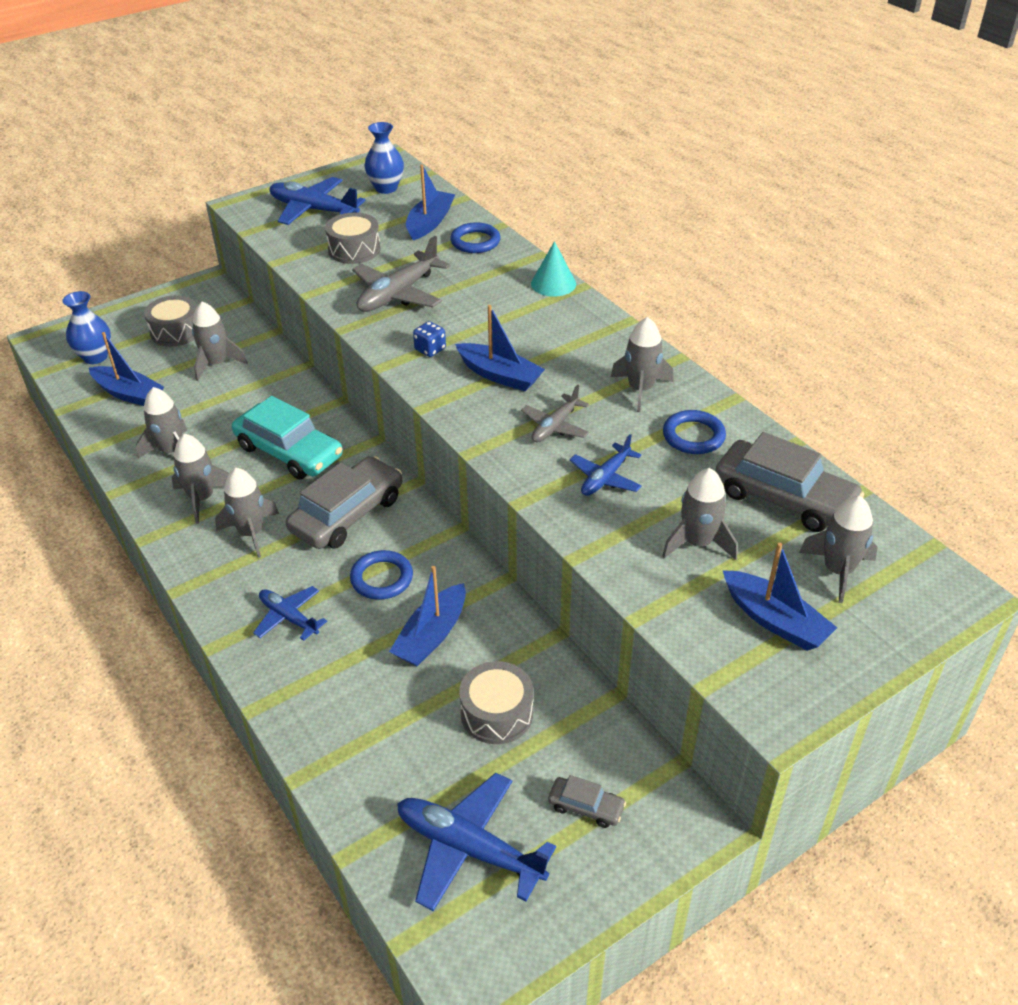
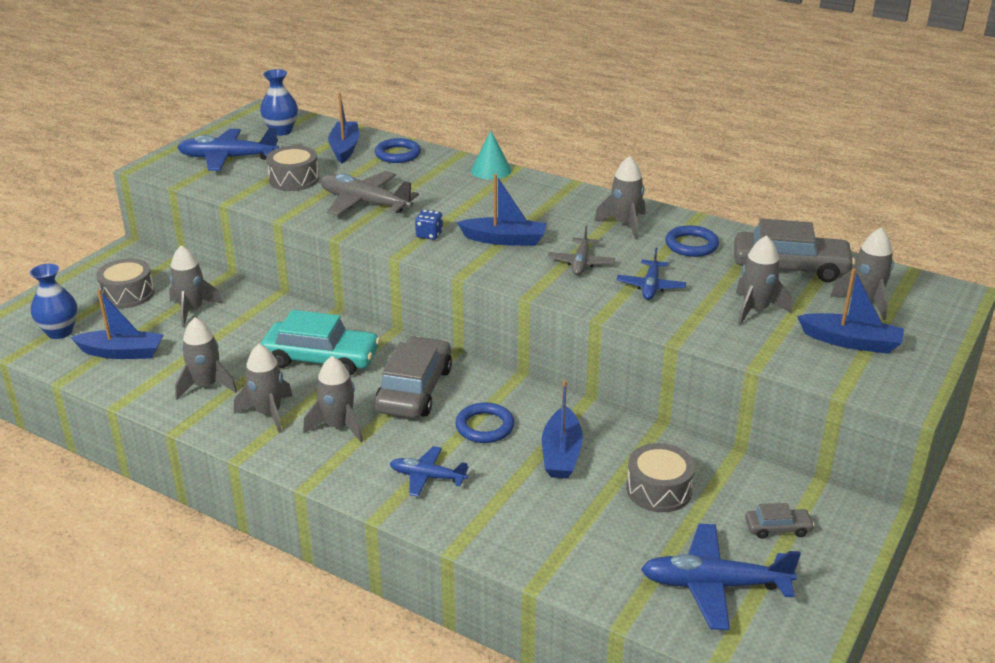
camera: 25 degrees left, 10 degrees down
(398, 294) = (364, 203): grey plane -> grey plane turned 105 degrees clockwise

